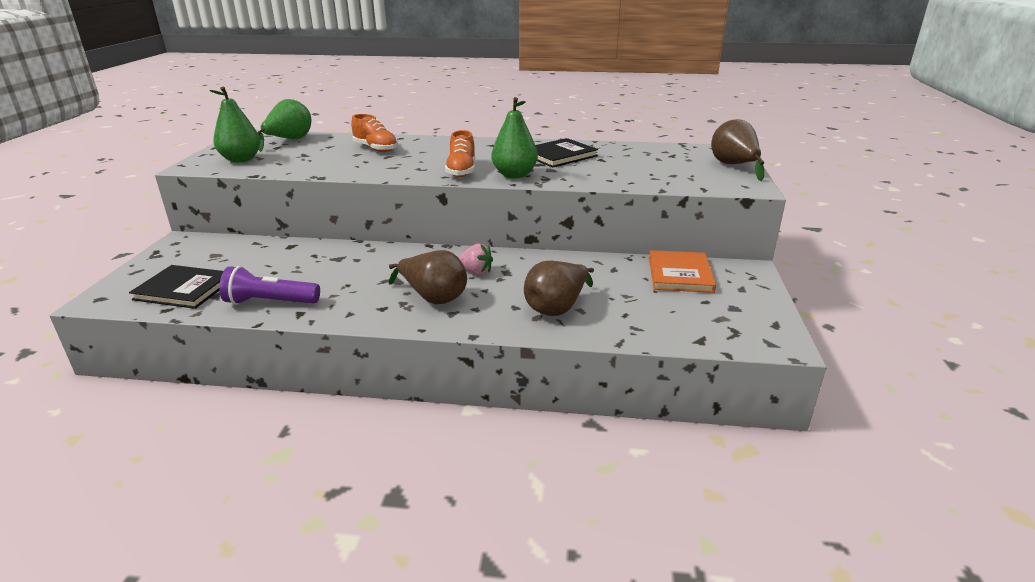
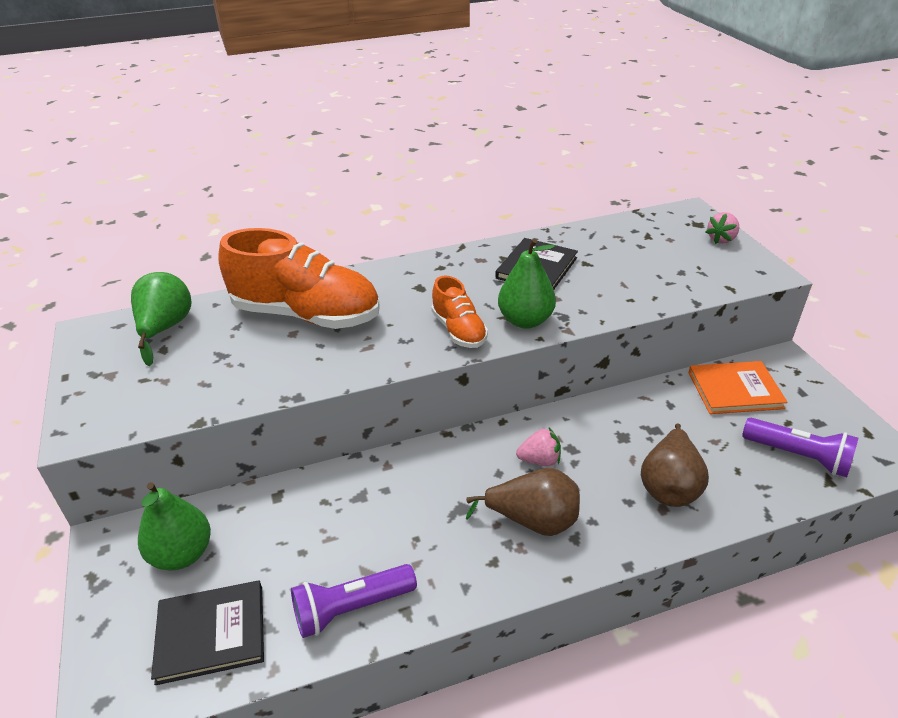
camera: 25 degrees left, 10 degrees up
(241, 159) = (140, 392): green pear -> green pear (182, 554)
(376, 149) = (306, 315): orange shoe -> orange shoe, size x1.94
(680, 274) = (735, 390): orange book -> orange book turned 75 degrees counterclockwise
(690, 320) = (798, 456): none -> purple flashlight
(734, 166) = (721, 239): brown pear -> pink strawberry

